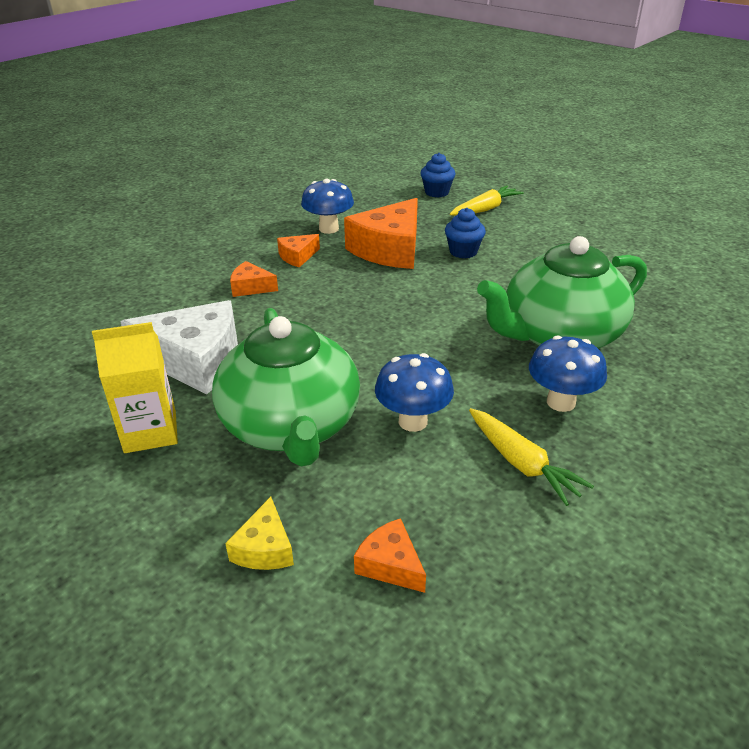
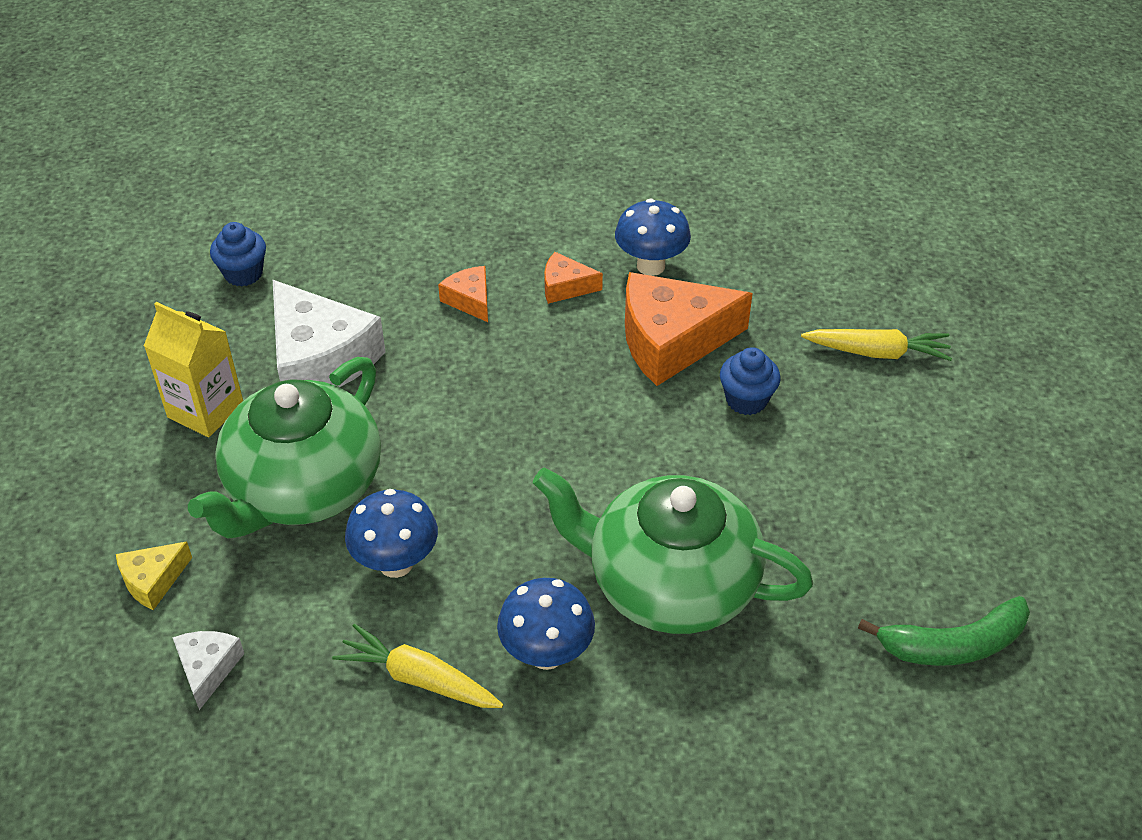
camera: 45 degrees right, 10 degrees up
(390, 564) = (208, 669): orange cheese -> white cheese
(436, 192) = (859, 285): blue cupcake -> blue cupcake (243, 274)
(522, 463) = (418, 678): yellow carrot -> yellow carrot turned 105 degrees clockwise
(695, 282) = (953, 645): none -> green banana

